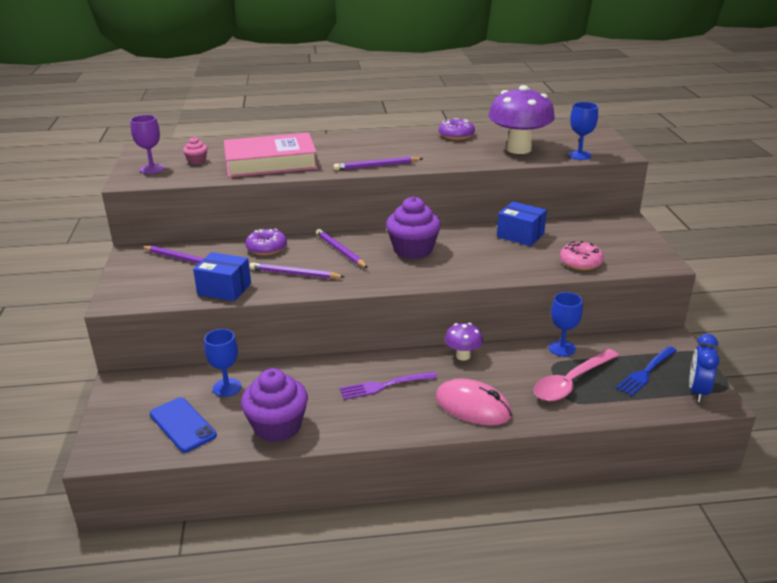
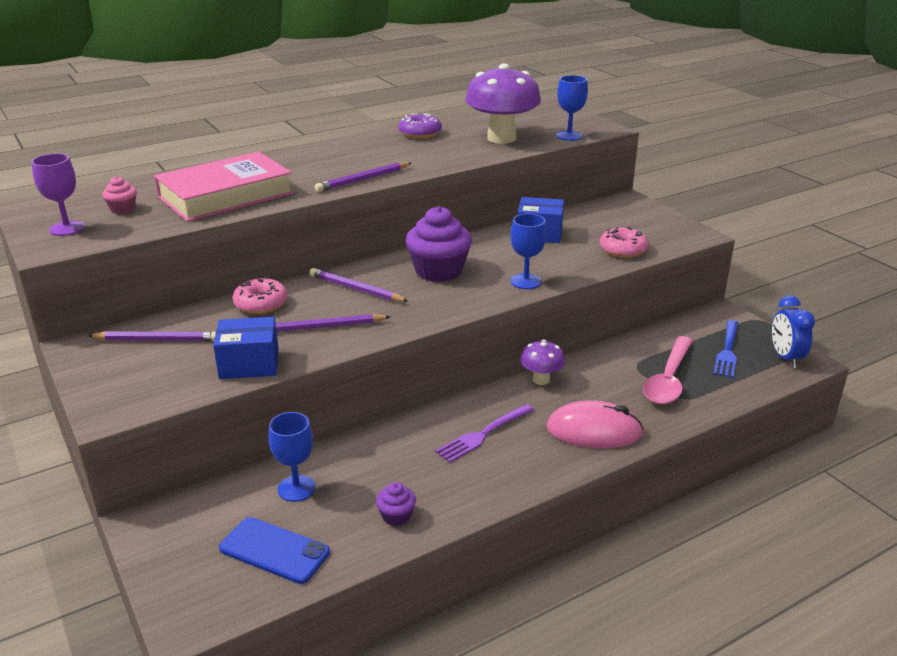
camera: 25 degrees left, 0 degrees up
(266, 248) = (261, 304): purple donut -> pink donut
(277, 426) = (396, 516): purple cupcake -> purple cupcake, size x0.47
(562, 348) = (632, 347): blue goblet -> blue goblet (525, 281)

